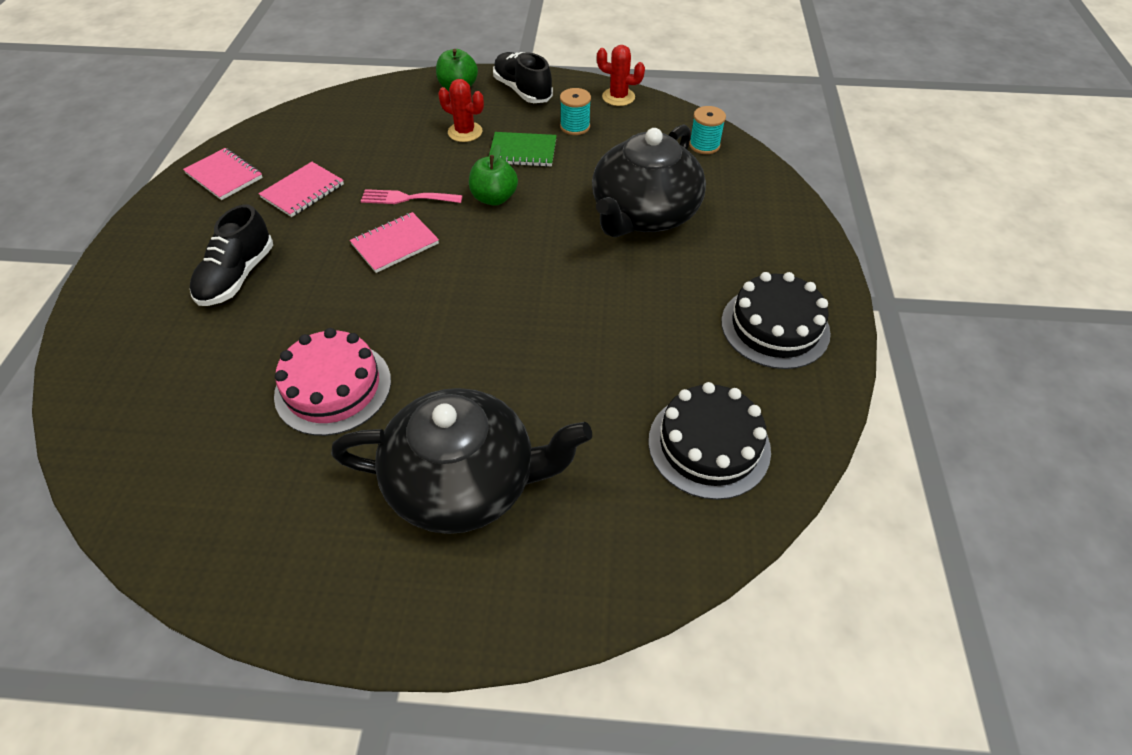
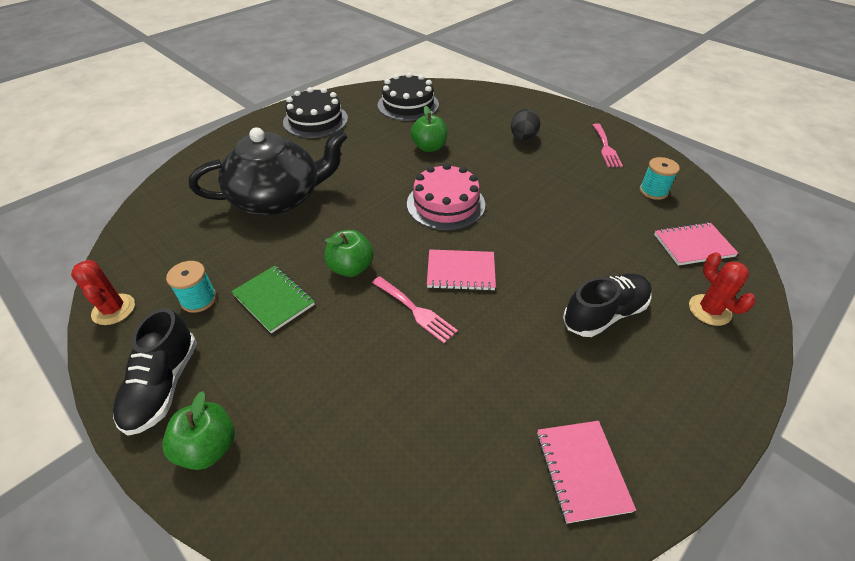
camera: 140 degrees left, 5 degrees down
(303, 191) = (503, 382): pink notebook -> pink notebook (693, 245)
(316, 547) = (606, 147): none -> pink fork
(333, 387) = (565, 202): pink cake -> pink cake (445, 204)
(465, 132) = (288, 360): red cactus -> red cactus (709, 310)
(465, 481) = (523, 138): black teapot -> black egg
(578, 373) = (429, 147): none -> green apple
(704, 145) = (156, 221): turquoise spool -> turquoise spool (653, 191)

